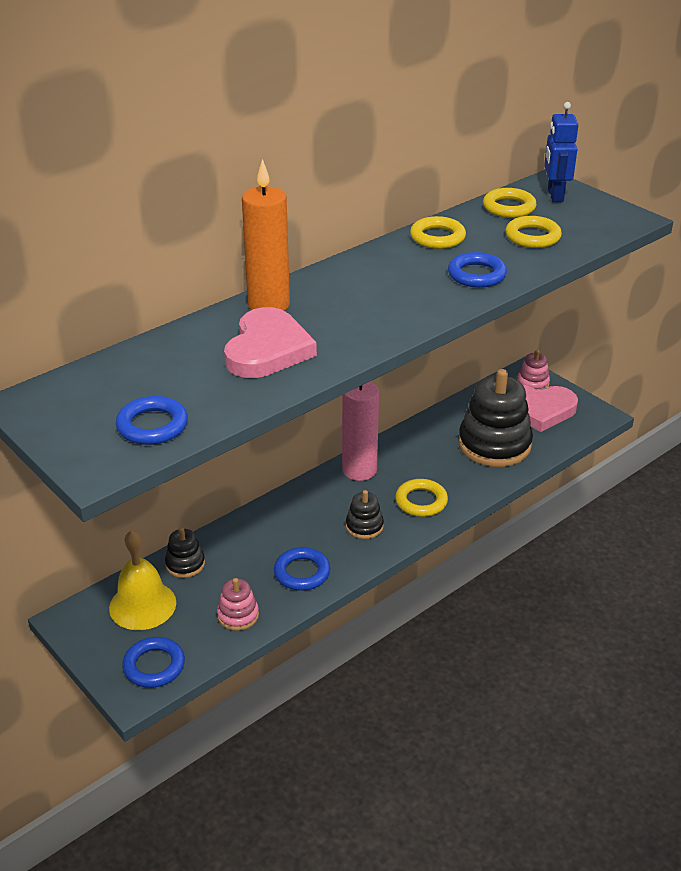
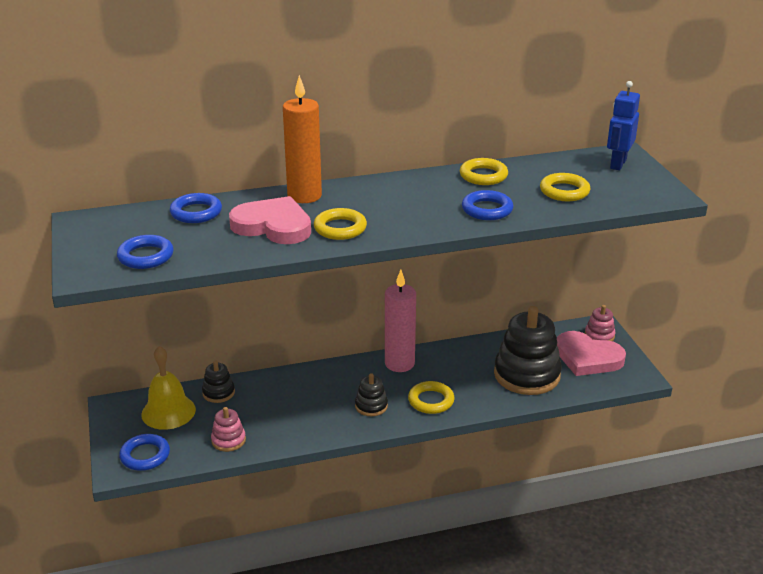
camera: 25 degrees right, 5 degrees down
(267, 349) = (273, 226): pink heart -> pink heart turned 105 degrees counterclockwise
(302, 572) = (298, 425): blue ring -> blue ring (196, 212)
(509, 207) = (567, 165): yellow ring -> yellow ring (340, 228)

